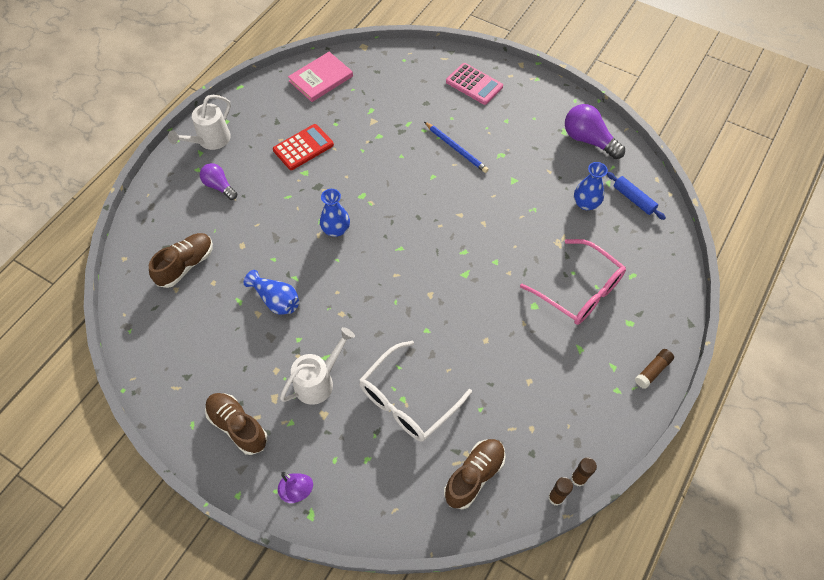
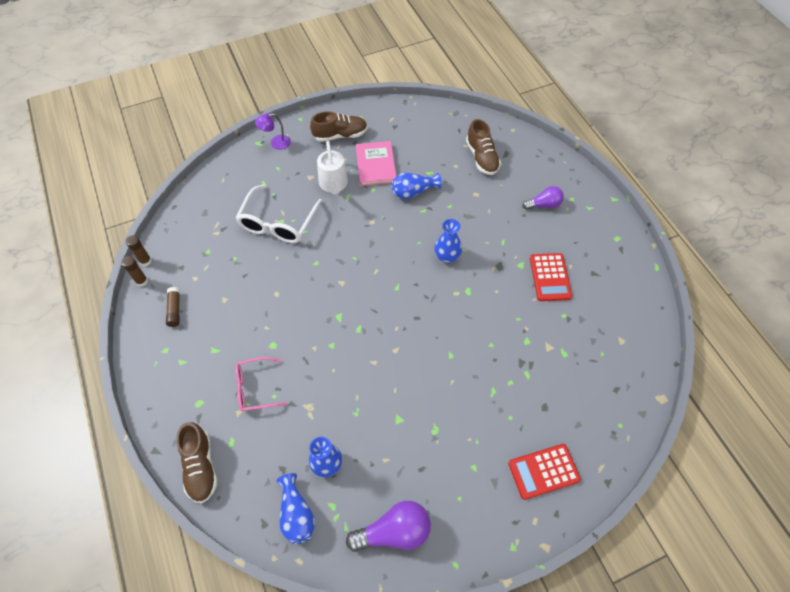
camera: 125 degrees right, 0 degrees up
(210, 140) = (599, 219): white watering can -> none
(321, 79) = (632, 334): pink book -> pink book (375, 165)
(407, 400) = (278, 223): white glasses -> white glasses turned 150 degrees counterclockwise
(456, 149) = (469, 395): blue pencil -> none
(474, 84) = (543, 471): pink calculator -> red calculator
(474, 476) = (200, 228): brown shoe -> brown shoe (200, 466)
(579, 290) = (255, 388): pink glasses -> pink glasses, size x0.64
(633, 199) = (296, 514): blue rolling pin -> blue vase
(652, 371) = (152, 387): brown glue stick -> brown glue stick (175, 310)

